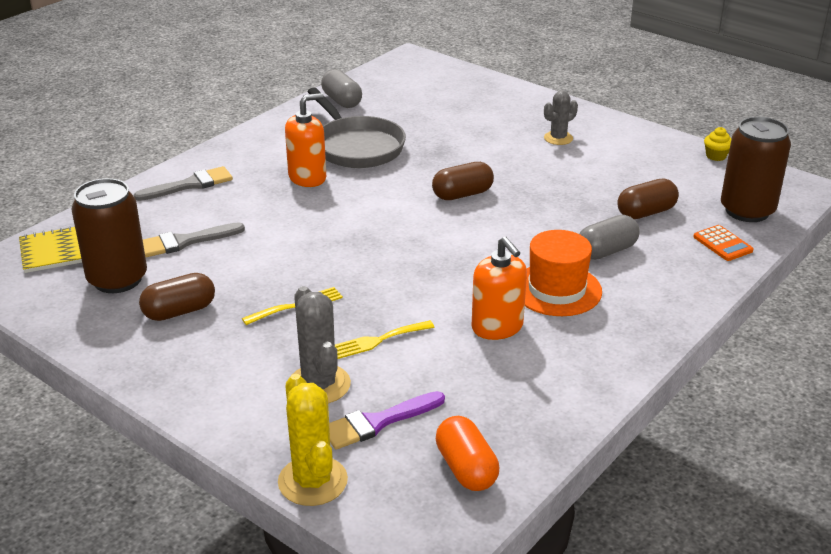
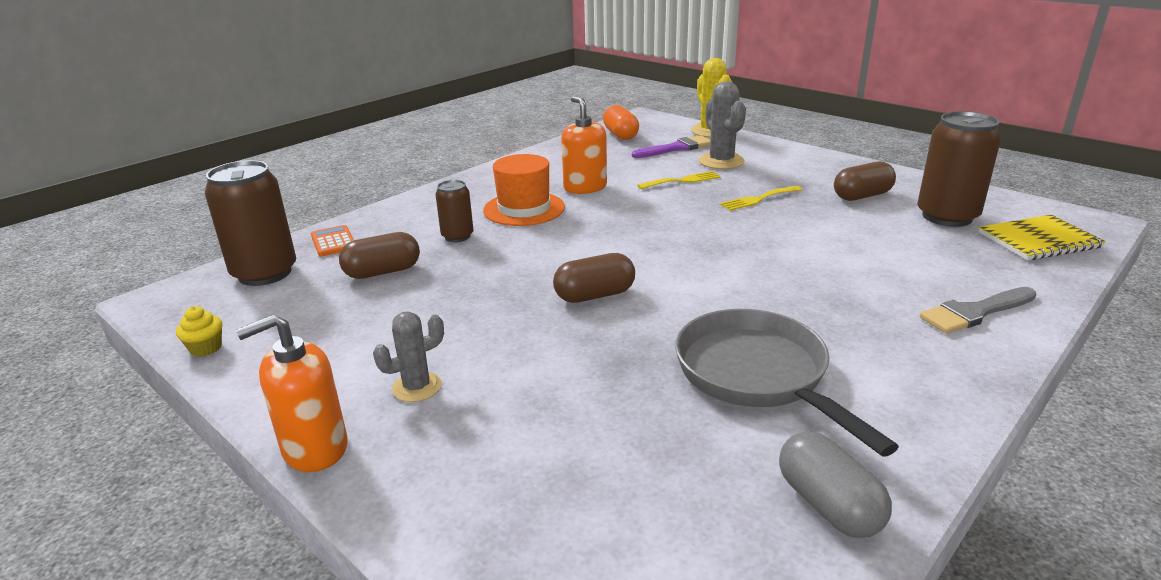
camera: 175 degrees left, 5 degrees down
(185, 242) = (911, 247): grey brush -> none
(307, 177) = (812, 321): orange soap dispenser -> orange soap dispenser (315, 448)
(606, 251) = (457, 236): grey capsule -> brown can

